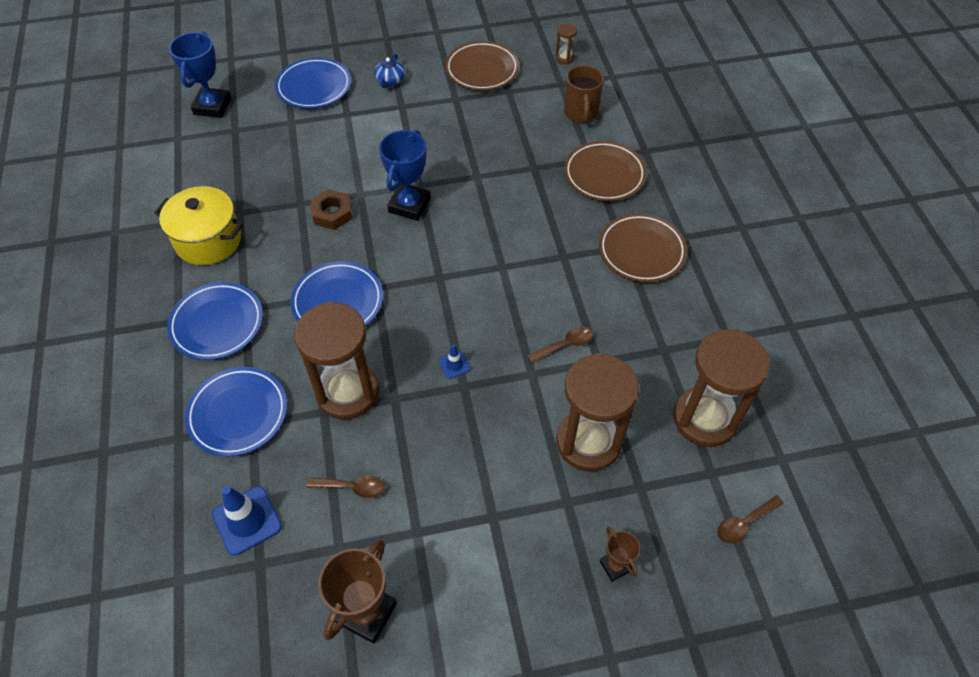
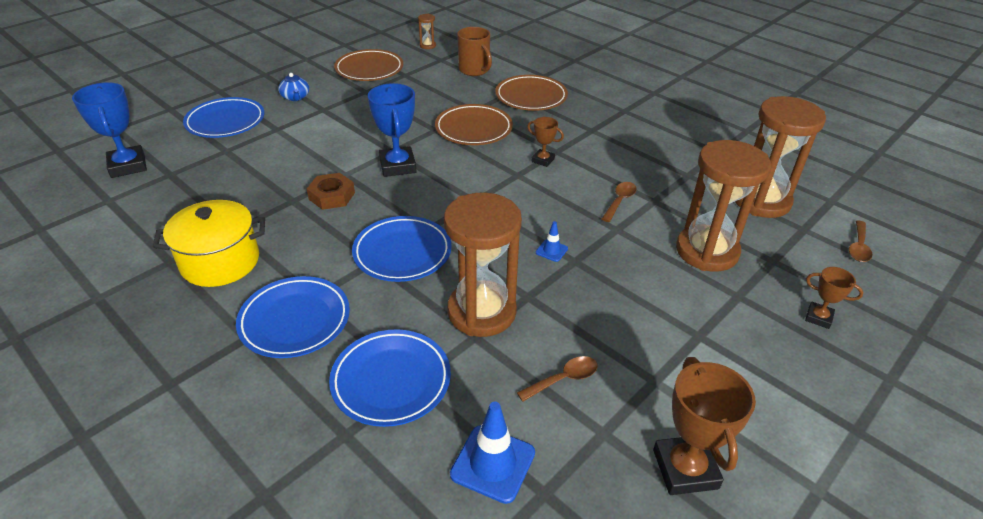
camera: 35 degrees left, 15 degrees down
(540, 261) = (543, 160): none -> brown trophy
(641, 251) = (607, 128): brown plate -> brown plate (473, 129)

